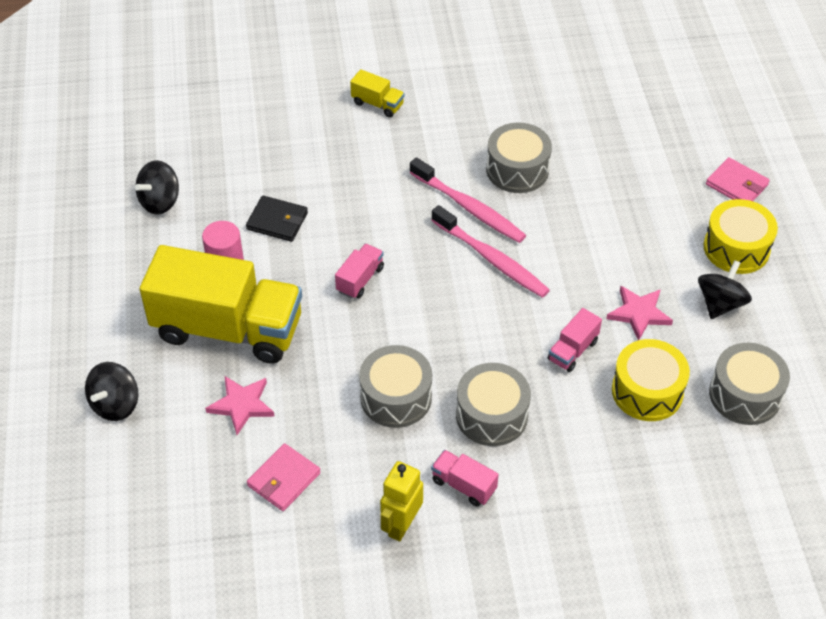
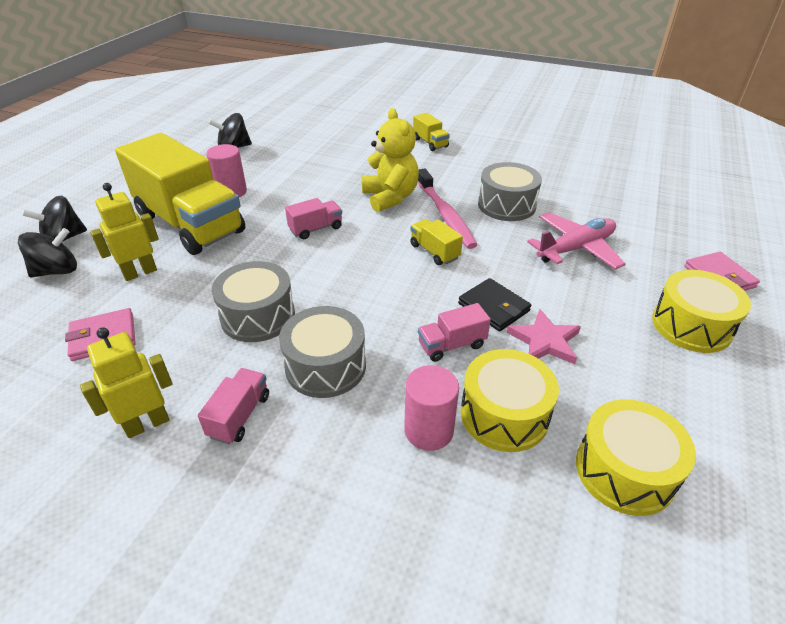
camera: 30 degrees right, 10 degrees down
(242, 405) = (140, 272): pink star -> yellow robot
(277, 221) = (295, 179): black wallet -> black wallet (493, 307)
(398, 206) = (390, 197): none -> yellow teddy bear
(463, 485) = (239, 416): pink truck -> pink truck turned 45 degrees clockwise
(491, 259) = (434, 252): pink toothbrush -> yellow truck
(605, 429) = (428, 430): none -> pink cylinder
(609, 201) = (575, 248): none -> pink plane
(720, 303) = (644, 366): black spinning top -> black spinning top (57, 271)
(745, 395) = (624, 470): grey drum -> yellow drum

